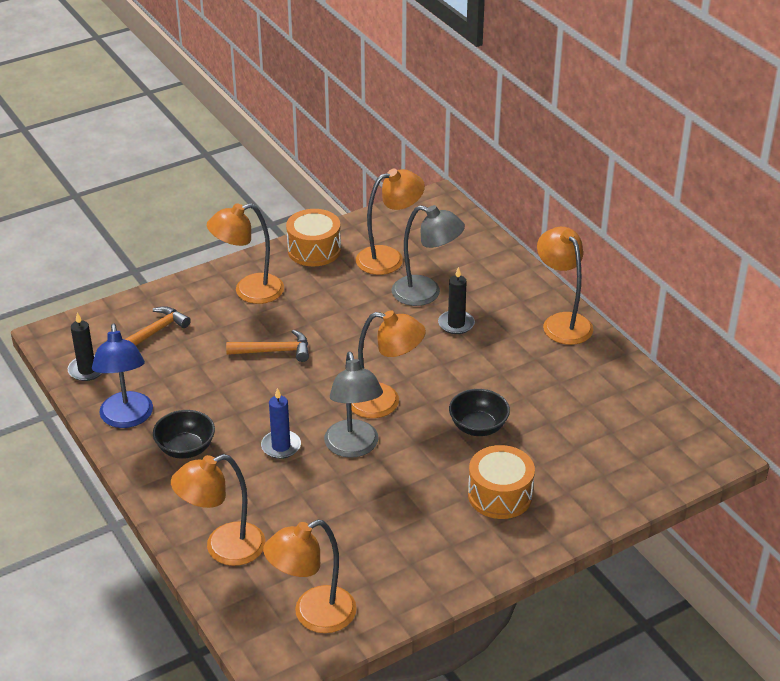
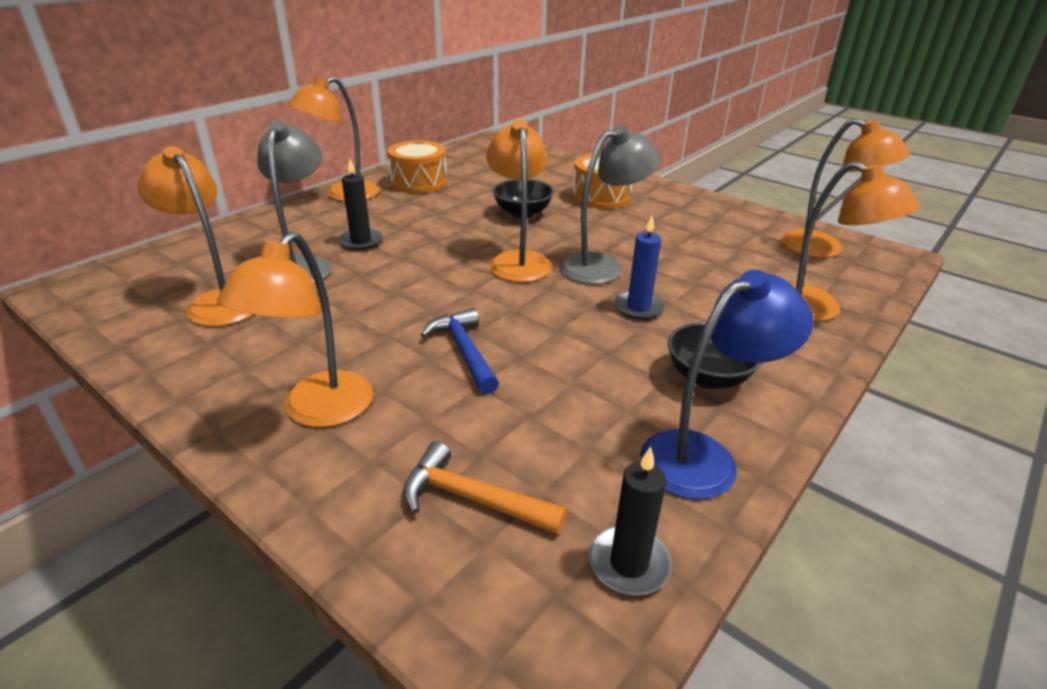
camera: 110 degrees left, 5 degrees down
(249, 291) = (317, 411): orange lamp -> orange lamp turned 60 degrees clockwise
(274, 351) = (464, 351): orange hammer -> blue hammer
(314, 250) = (189, 369): orange drum -> orange drum (419, 182)

